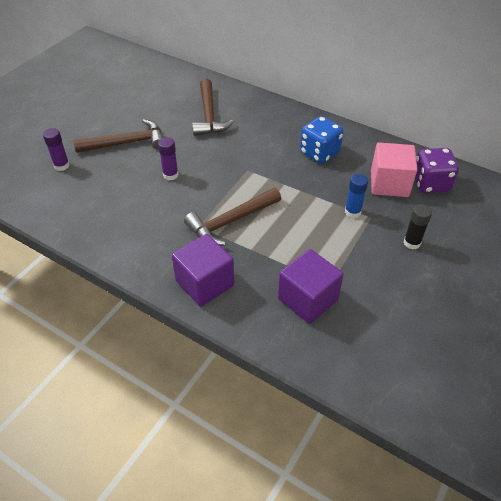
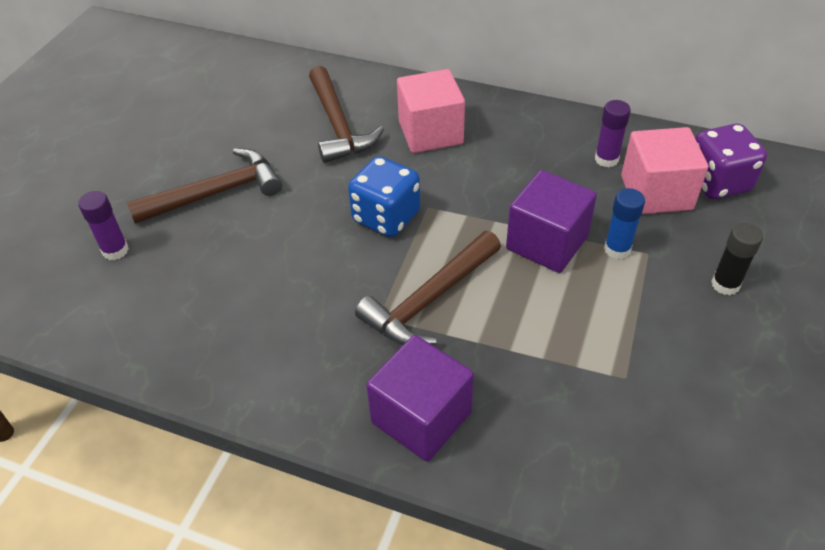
camera: 10 degrees left, 0 degrees up
(170, 175) = (306, 236): purple glue stick -> purple glue stick (606, 159)
(263, 128) = (430, 133): none -> pink cube
(308, 299) = (598, 413): purple cube -> purple cube (547, 243)
(319, 153) = (532, 160): blue dice -> blue dice (386, 217)

